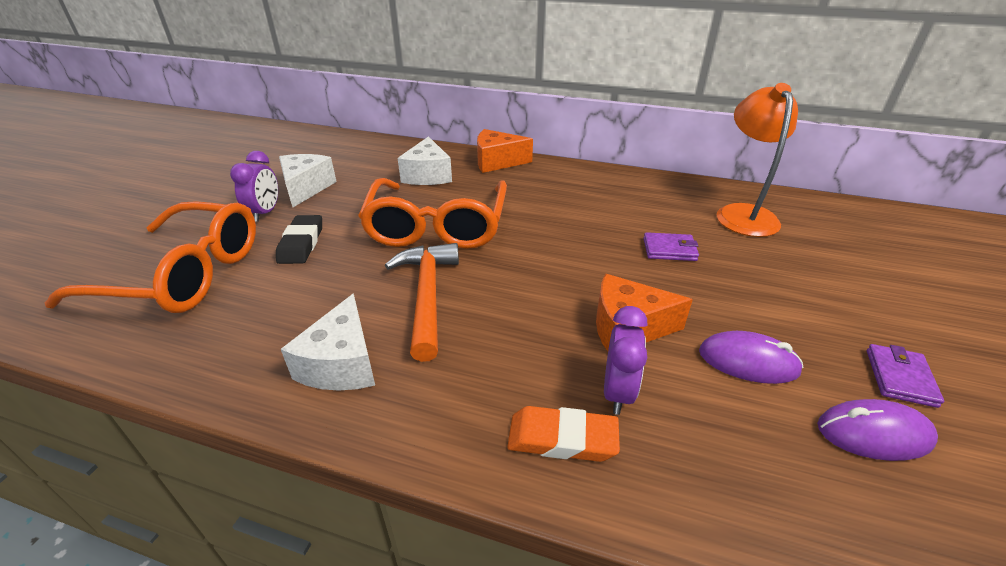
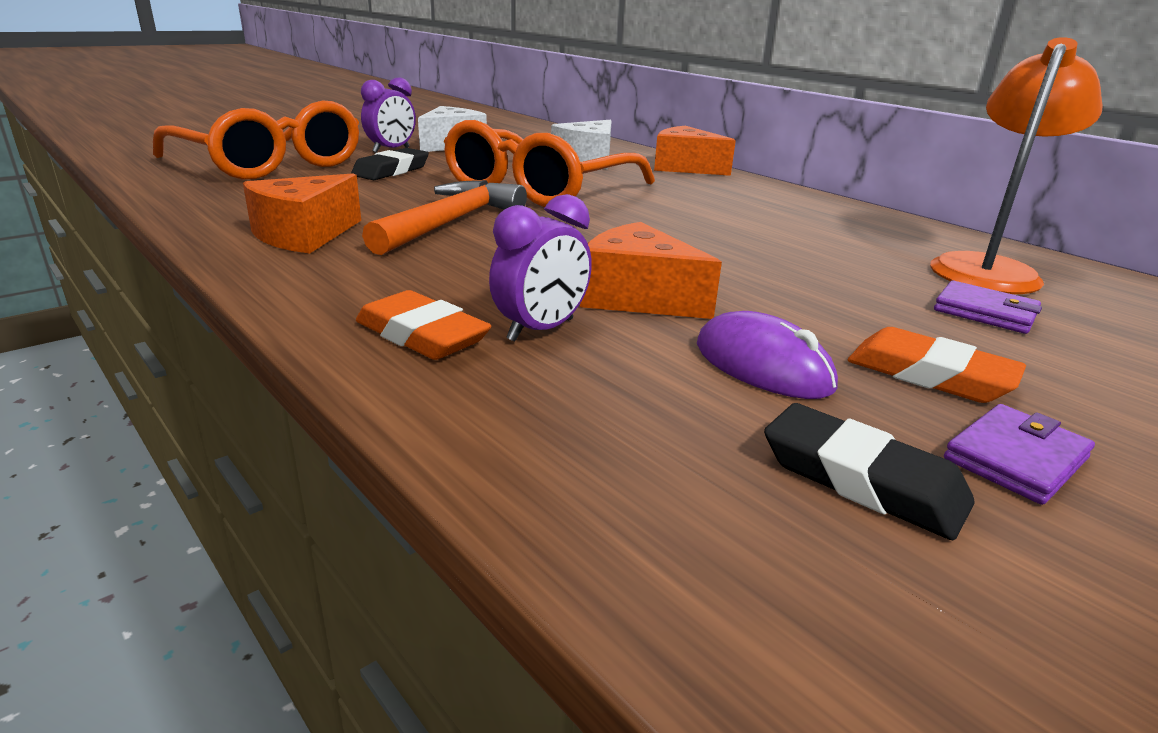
camera: 30 degrees right, 10 degrees down
(342, 364) = (304, 235): white cheese -> orange cheese
(669, 249) = (806, 266): purple wallet -> purple wallet (985, 312)
(813, 327) = (929, 375): none -> orange eraser
(873, 434) = (862, 479): purple mouse -> black eraser

